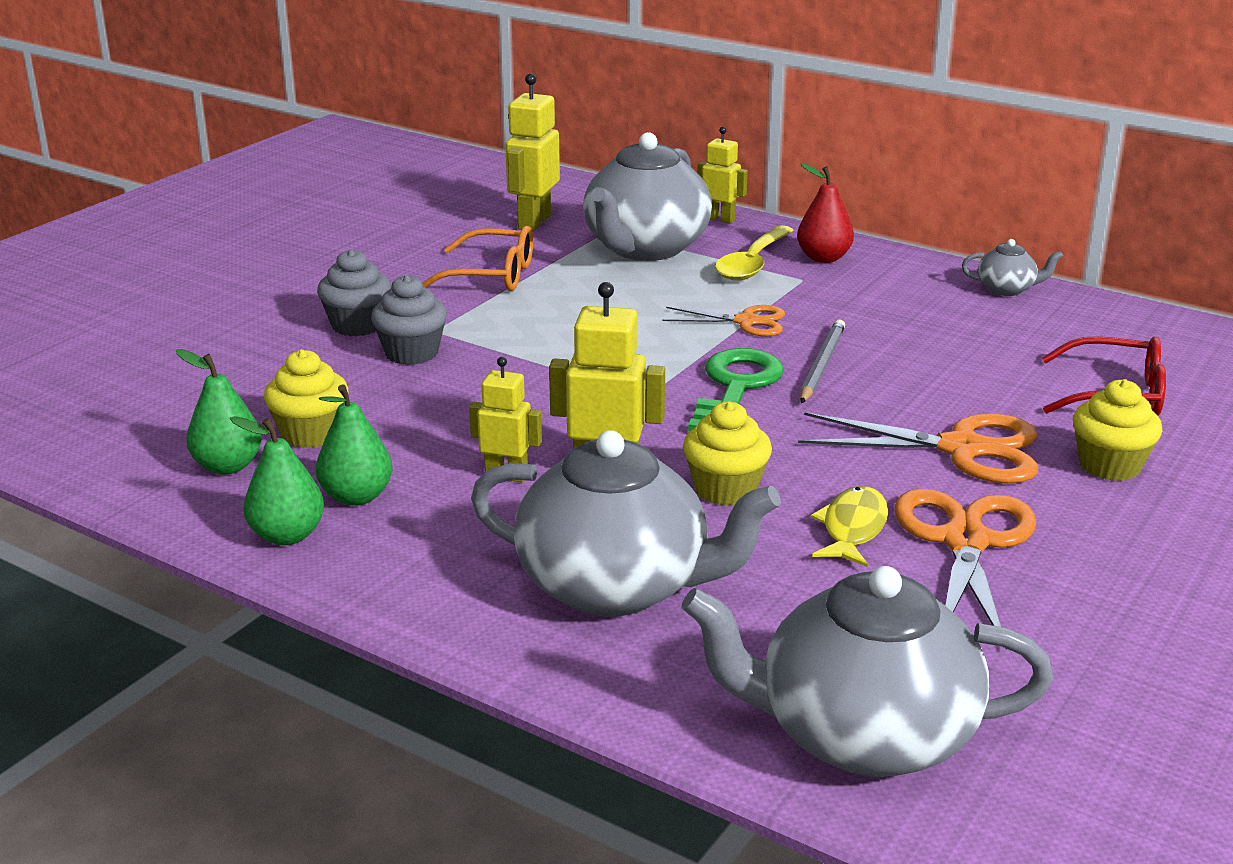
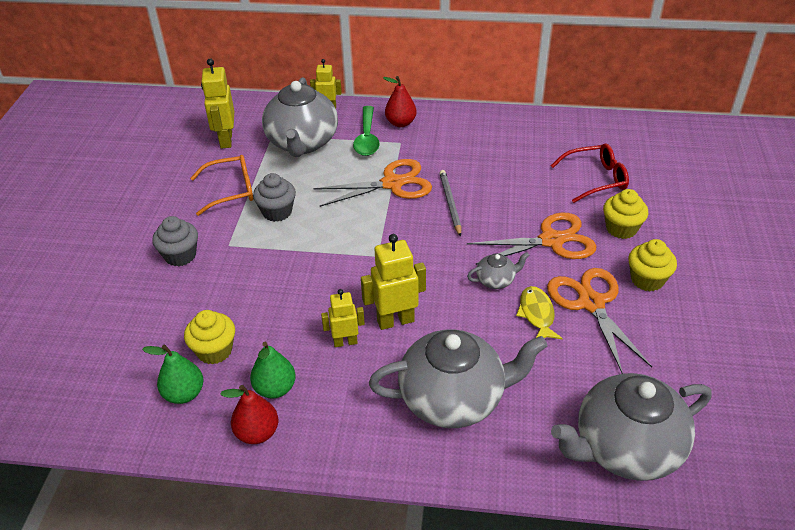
camera: 25 degrees left, 15 degrees up
(287, 535) = (257, 433): green pear -> red pear
(411, 353) = (228, 267): grey cupcake -> grey cupcake (277, 212)
(725, 489) = (461, 310): yellow cupcake -> yellow cupcake (647, 280)
(736, 388) = (419, 235): green key -> none
(746, 322) = (392, 184): orange scissors -> orange scissors, size x1.67
(752, 263) = (367, 138): yellow spoon -> green spoon
(1007, 289) = (503, 120): grey teapot -> grey teapot (496, 280)

